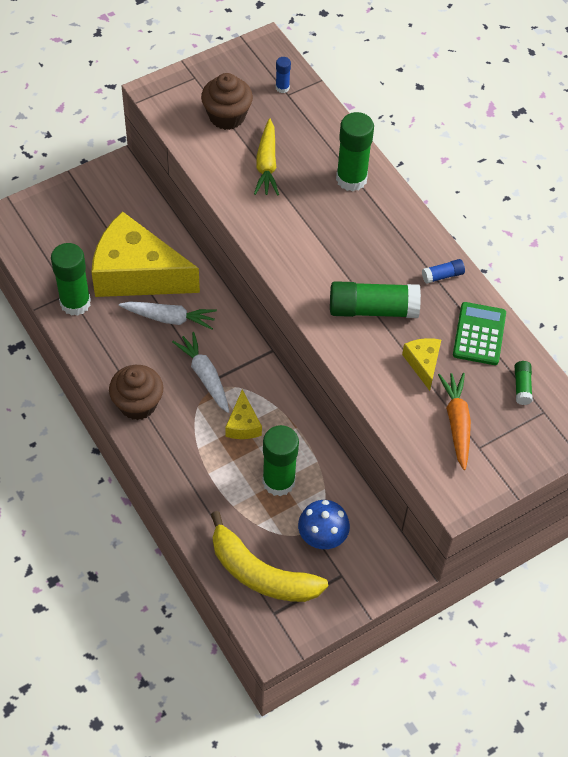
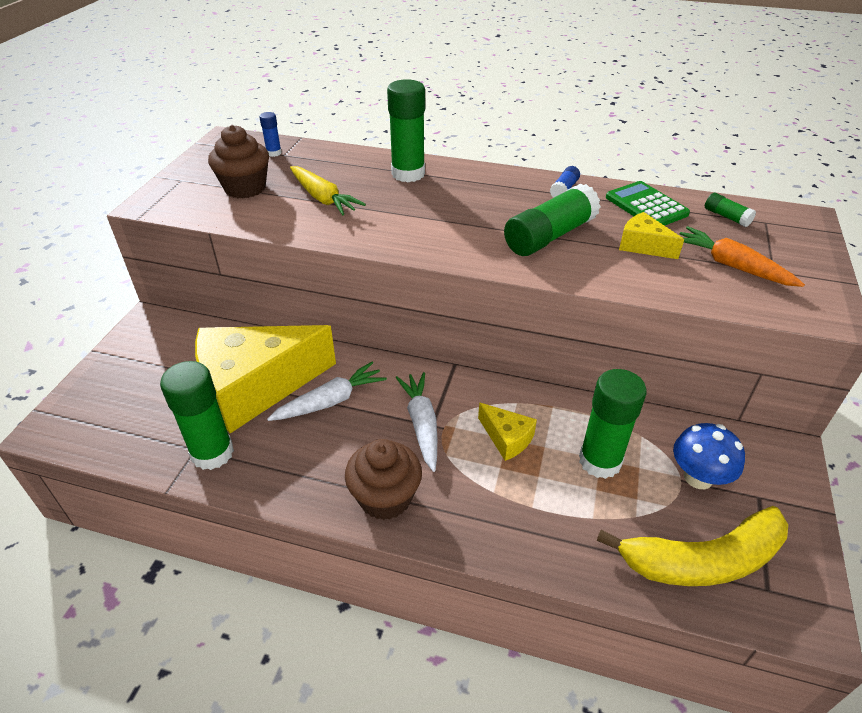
camera: 40 degrees left, 15 degrees down
(205, 376) = (422, 424): white carrot -> white carrot turned 60 degrees clockwise

